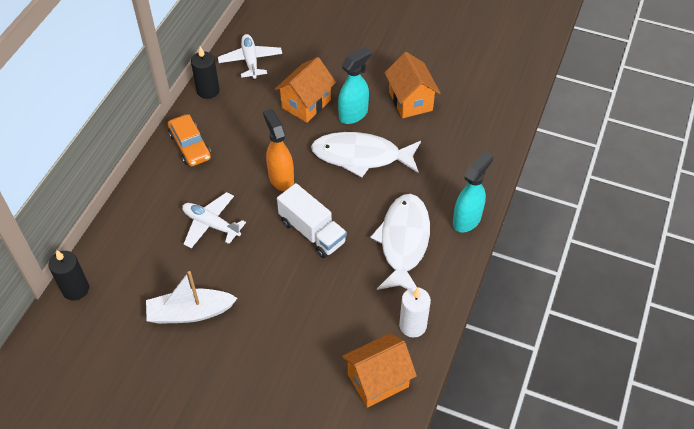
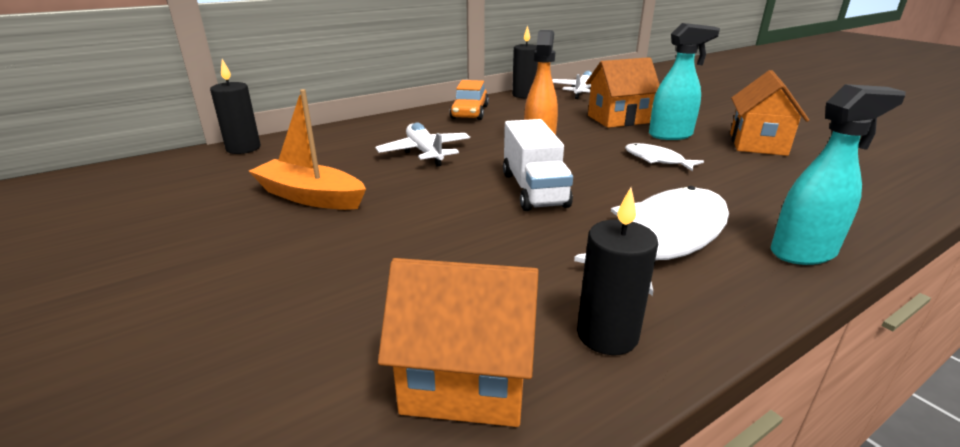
camera: 35 degrees right, 25 degrees down
(190, 313) = (310, 196): white boat -> orange boat
(361, 156) = (657, 160): white fish -> white fish, size x0.49
(412, 325) = (607, 335): white candle -> black candle

